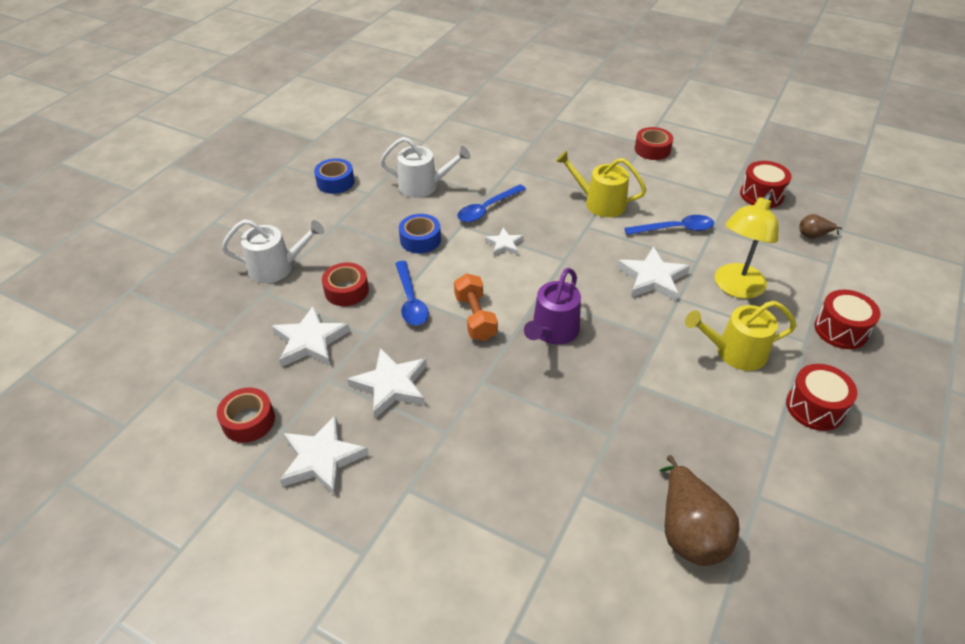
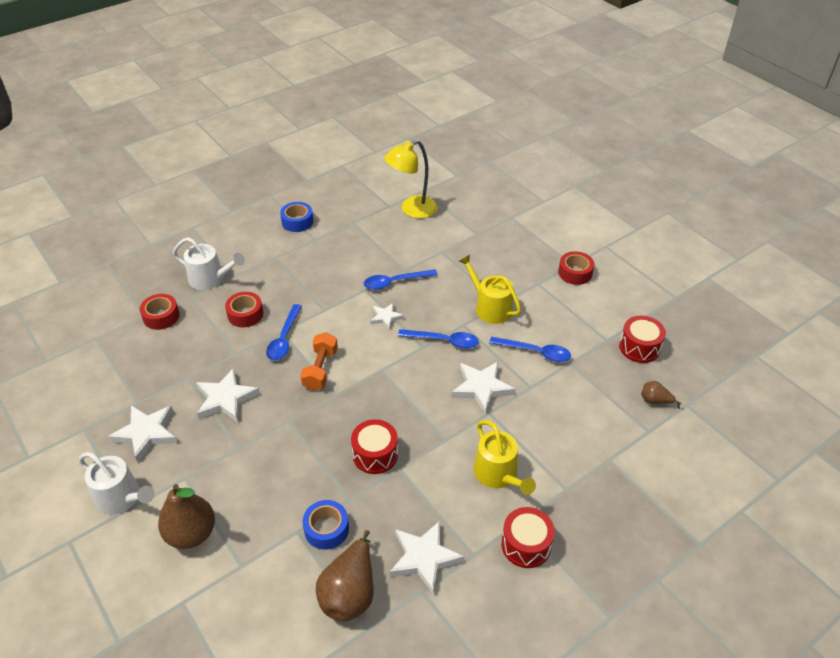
camera: 25 degrees right, 0 degrees up
(248, 421) = (119, 387): red tape -> red tape (161, 316)
(310, 341) = (195, 345): white star -> white star (424, 558)
(420, 240) = (326, 291): blue tape -> blue tape (326, 529)
(423, 186) = (360, 246): white watering can -> white watering can (122, 498)
(463, 548) = (191, 533): none -> brown pear
(553, 331) = (369, 402): purple watering can -> none
(581, 247) = (444, 341): none -> blue spoon
(735, 288) = (544, 422): yellow lamp -> yellow lamp (412, 210)
(735, 352) = (498, 474): yellow watering can -> yellow watering can turned 135 degrees counterclockwise
(841, 330) = (605, 492): red drum -> red drum (375, 454)

